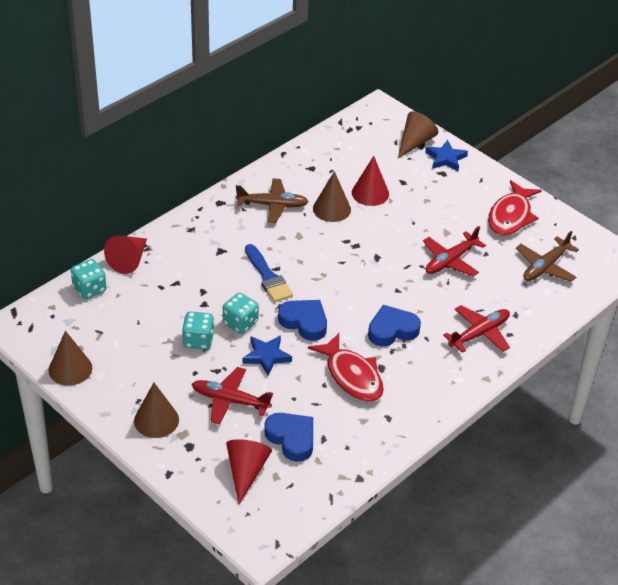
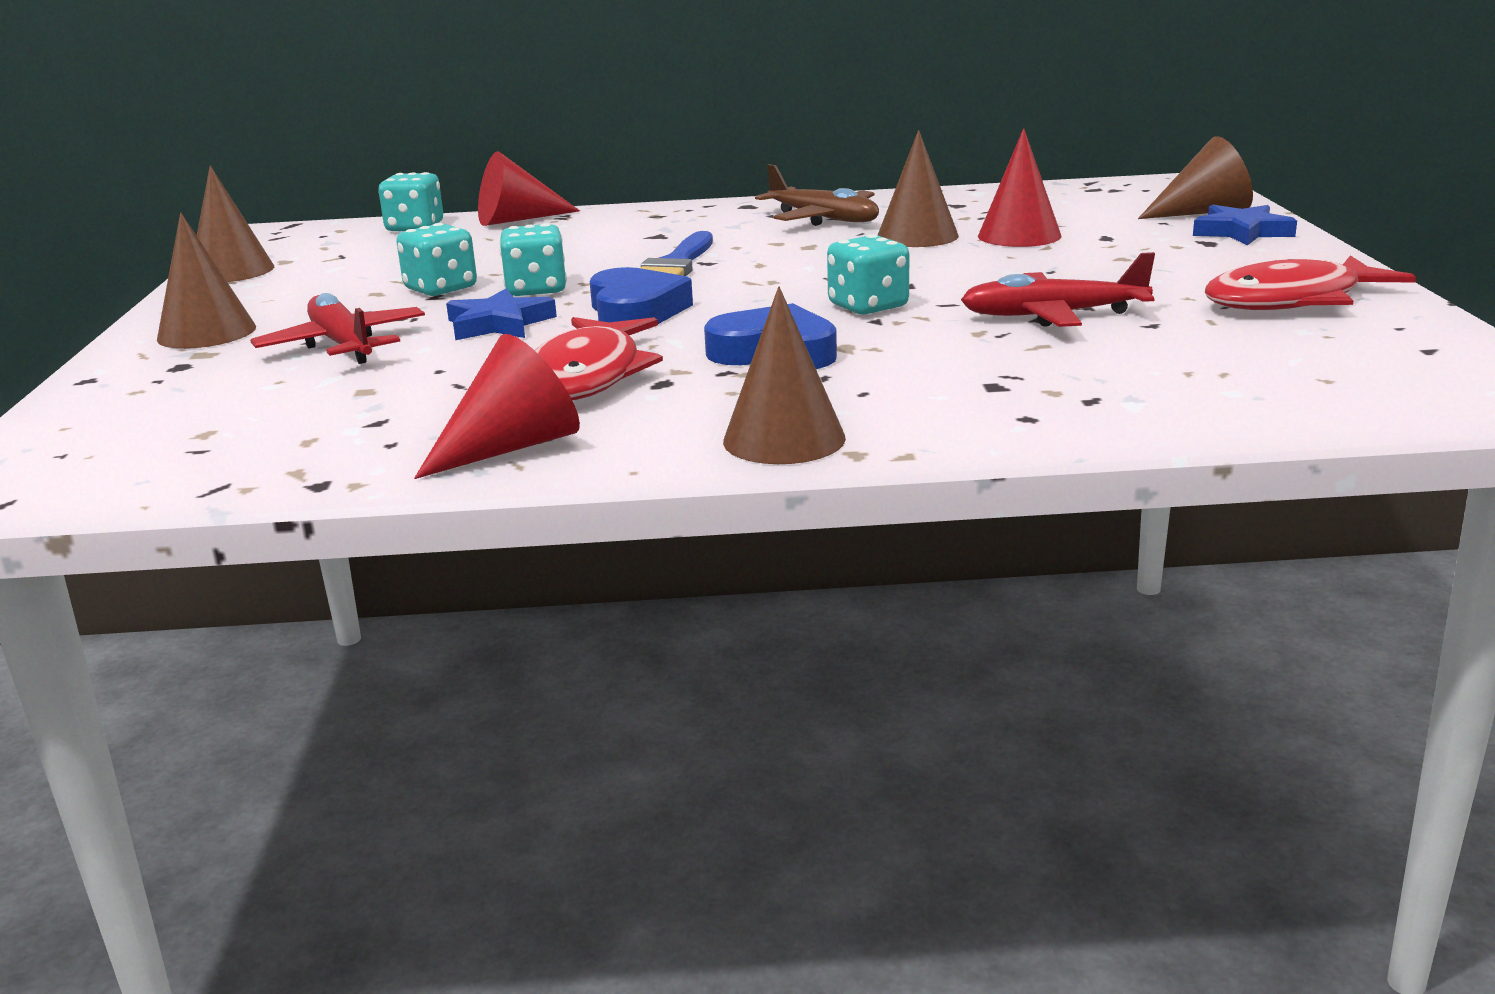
camera: 45 degrees right, 20 degrees down
(246, 472) = (179, 413): red cone -> red cone (512, 447)
(291, 438) = (330, 405): blue heart -> none
(383, 281) = (868, 307): none -> turquoise dice
(459, 381) = (784, 439): none -> brown cone
(479, 334) = (953, 400): red plane -> none
(545, 266) = (1281, 365): brown plane -> none

